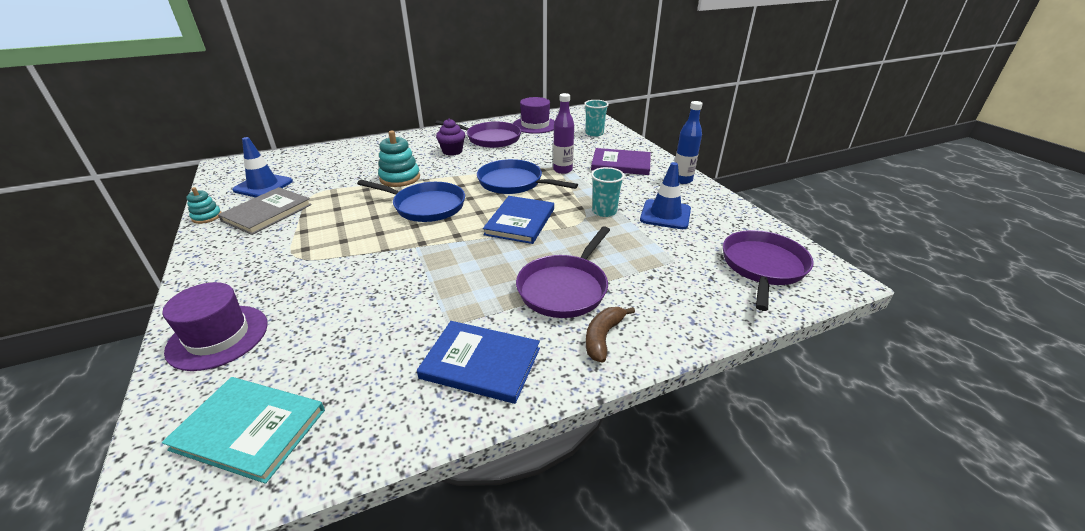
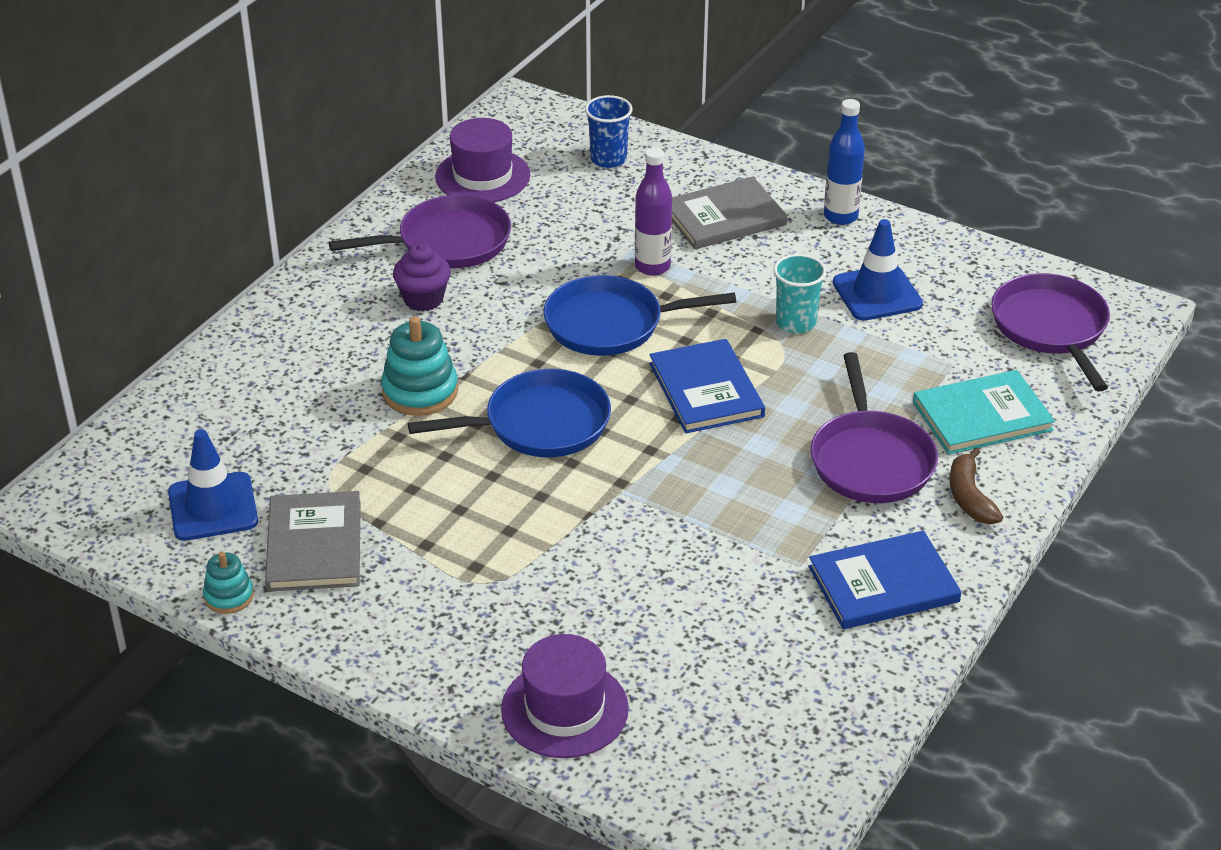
camera: 35 degrees left, 5 degrees up
(249, 429) = (751, 752): turquoise book -> turquoise book (982, 416)
(594, 133) = (608, 159): turquoise cup -> blue cup
(621, 164) = (724, 217): purple book -> grey book

